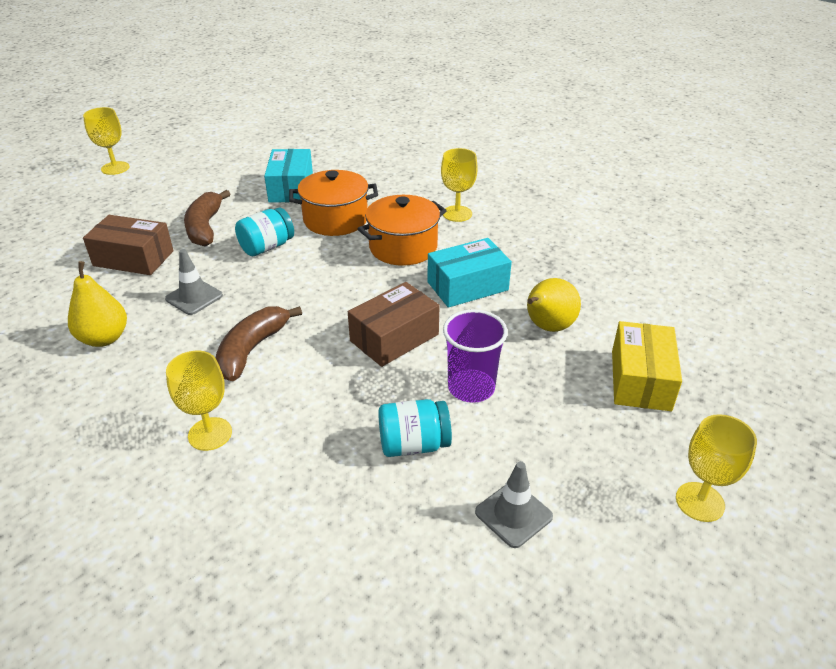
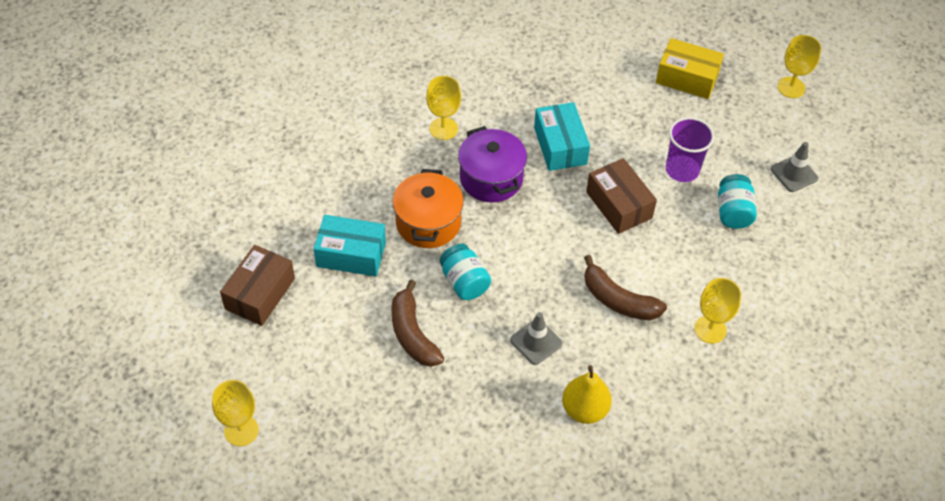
camera: 80 degrees left, 15 degrees up
(133, 258) = (457, 396): brown box -> brown box (260, 294)
(205, 227) = (412, 334): brown banana -> brown banana turned 60 degrees clockwise
(403, 247) = (491, 178): orange pot -> purple pot
(547, 327) = (622, 110): yellow pear -> none

